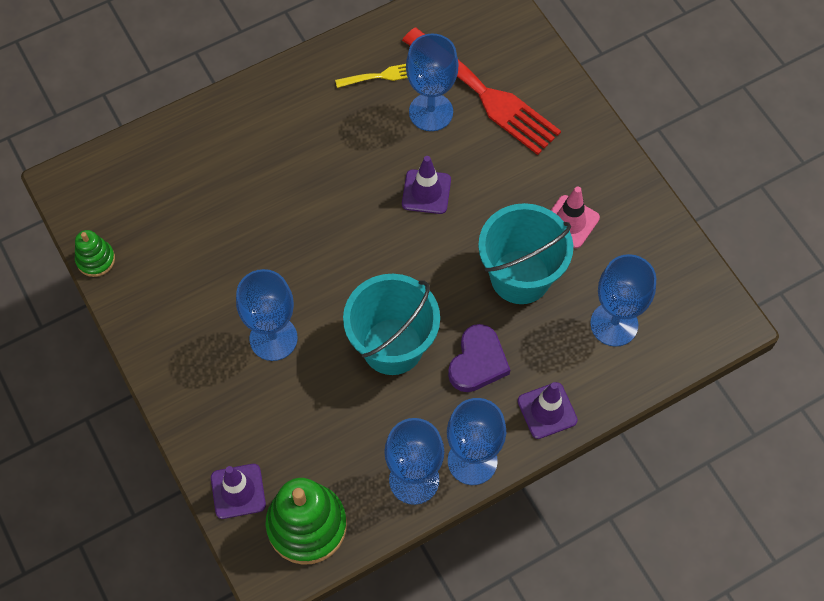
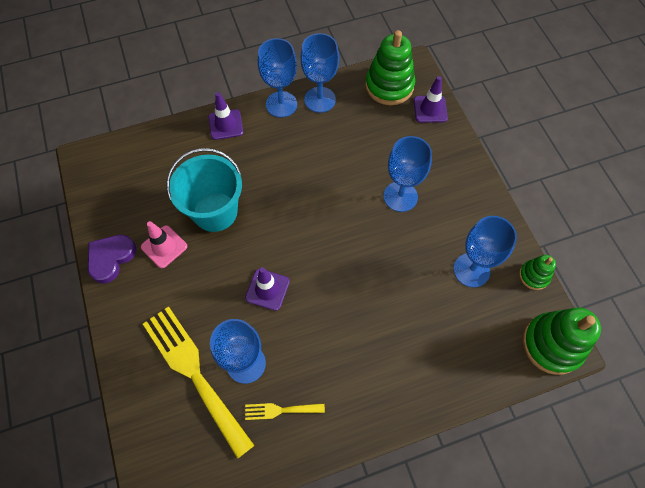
camera: 170 degrees left, 0 degrees up
(81, 184) = (552, 344): none -> green stacking toy
(392, 346) = (317, 178): turquoise bucket -> none
(477, 362) = (262, 160): purple heart -> purple heart (111, 258)
(485, 95) = (194, 373): red fork -> yellow fork
(614, 324) = (162, 169): blue goblet -> blue goblet (471, 270)

